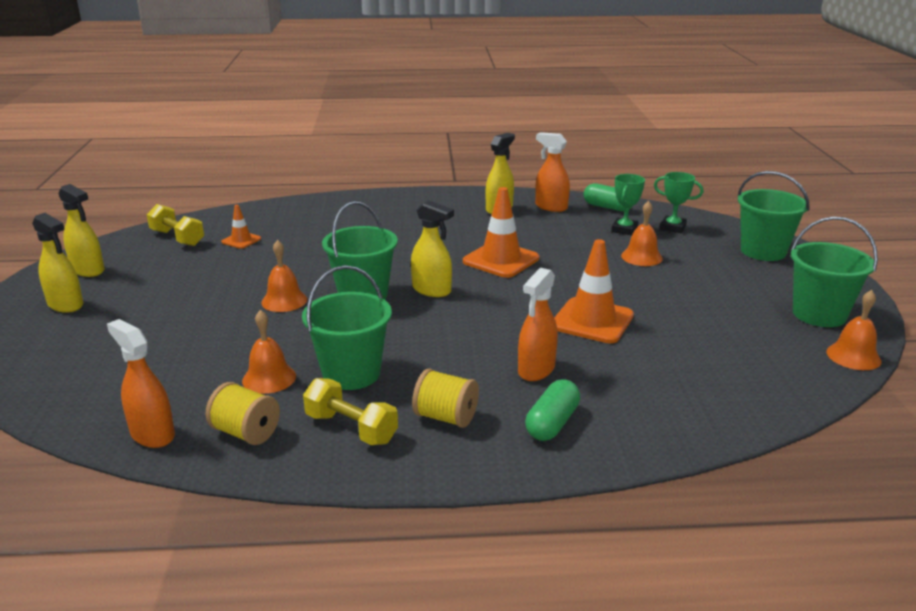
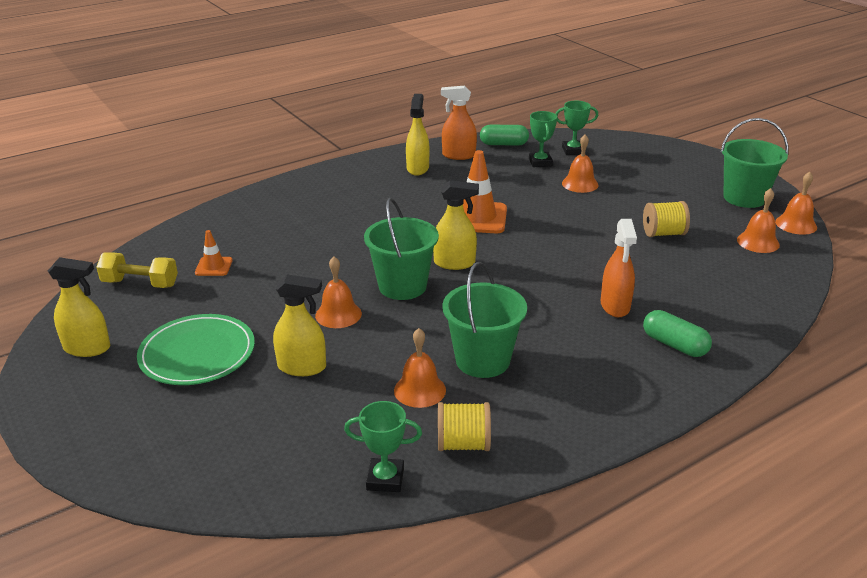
camera: 30 degrees left, 5 degrees up
(65, 305) = (116, 392): yellow spray bottle -> yellow spray bottle (302, 367)
(149, 296) = (197, 353): none -> green plate
(152, 434) = (385, 479): orange spray bottle -> green trophy
(351, 428) = (541, 406): yellow dumbbell -> none
(446, 417) = (598, 369): yellow spool -> yellow spool (663, 233)
(552, 423) = (674, 345): green capsule -> green capsule turned 45 degrees counterclockwise
(592, 321) = (607, 251): orange traffic cone -> none
(763, 251) = (657, 155): green bucket -> none
(779, 360) = (758, 242): none -> orange bell

